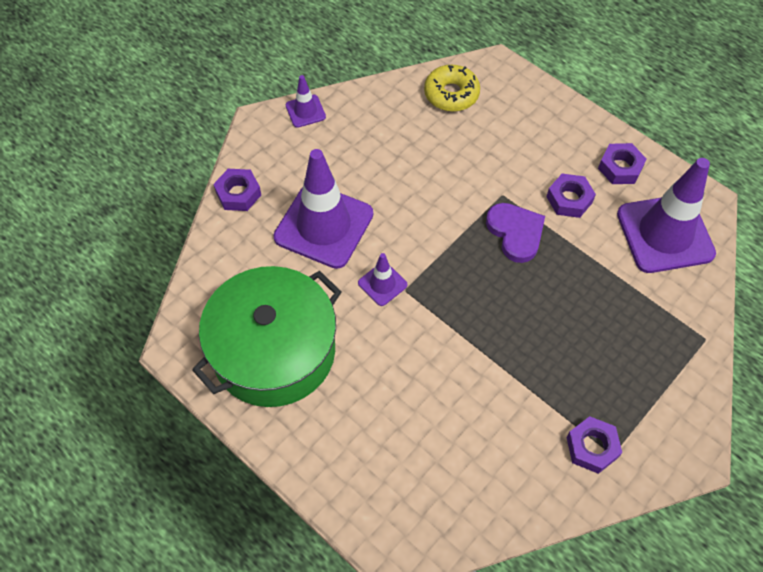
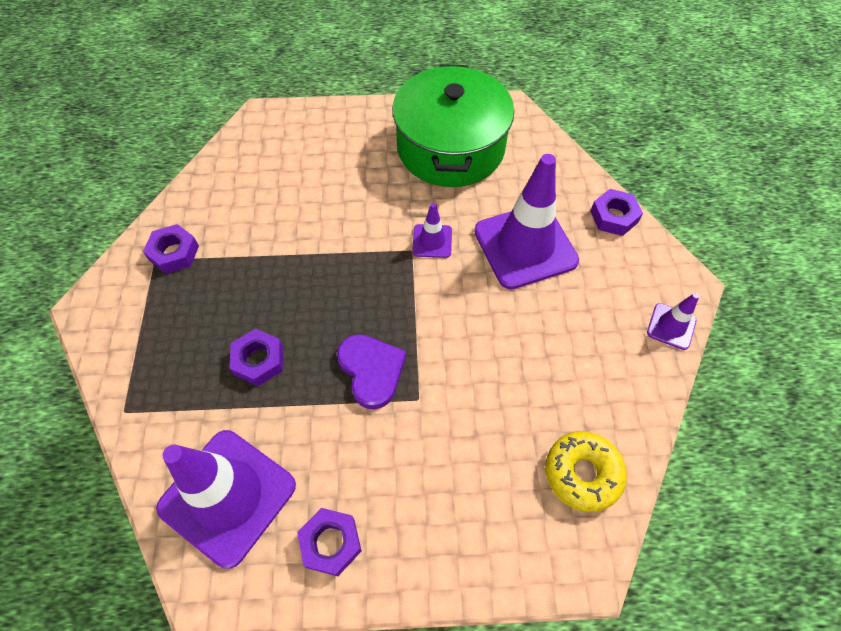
camera: 135 degrees right, 0 degrees up
(515, 233) = (371, 371): purple heart -> purple heart turned 135 degrees counterclockwise
(569, 199) = (352, 451): purple nut -> purple nut (259, 360)

